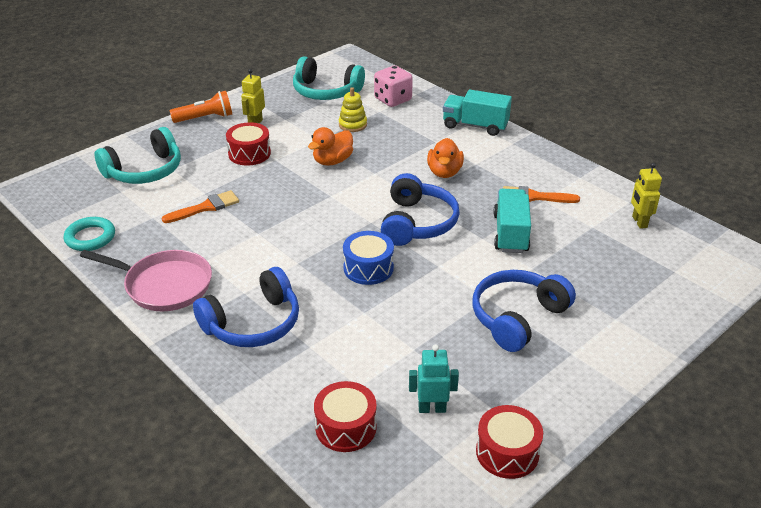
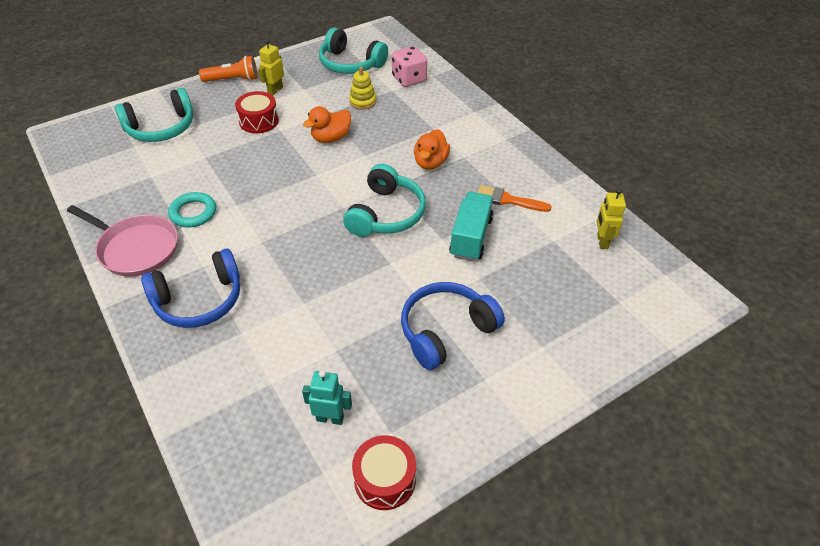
camera: 10 degrees right, 10 degrees up
(90, 237) = (90, 190): turquoise ring -> turquoise ring (193, 213)
(205, 207) = (200, 172): orange brush -> none
(346, 427) = (243, 425): red drum -> none
(368, 268) = (324, 256): blue drum -> none
(417, 223) = (386, 214): blue headphones -> turquoise headphones
(475, 126) = (477, 116): turquoise truck -> none

